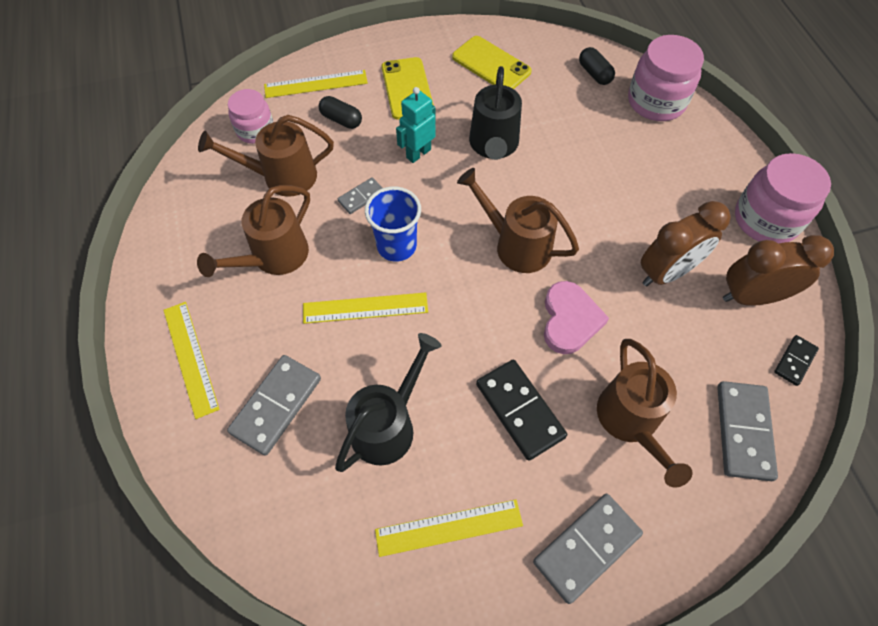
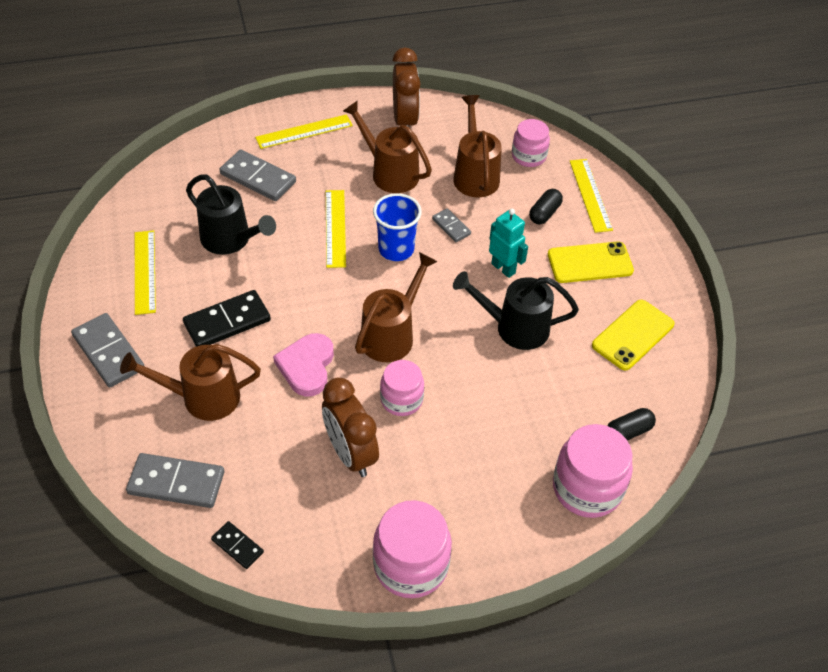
camera: 90 degrees right, 10 degrees down
(569, 320) = (307, 366): pink heart -> pink heart turned 90 degrees clockwise
(595, 233) = (401, 399): none -> pink jar
(751, 296) = (314, 525): brown clock -> brown clock (405, 120)

